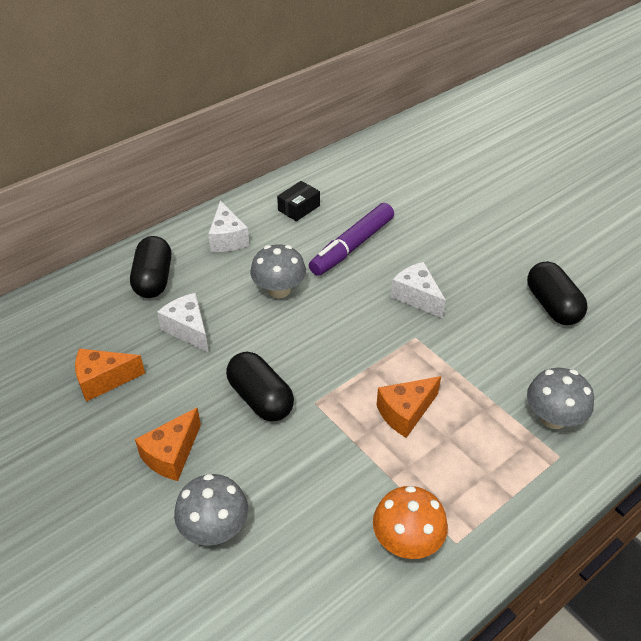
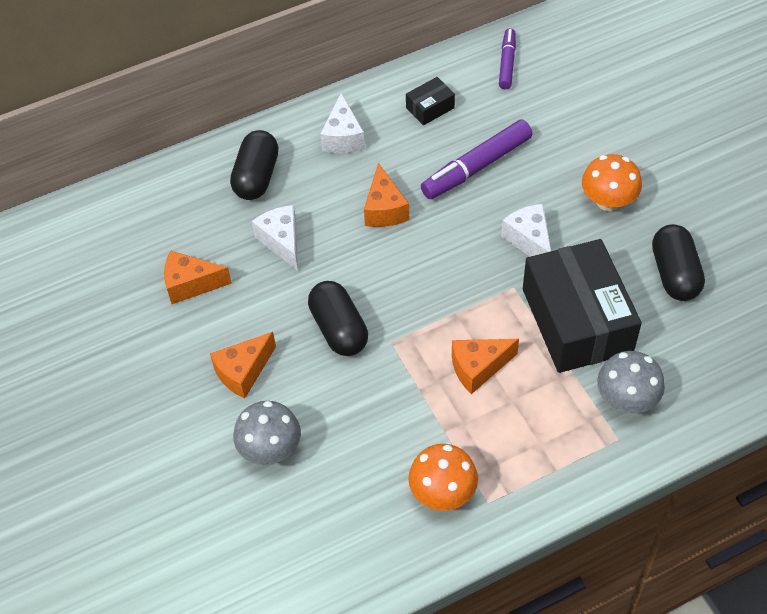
camera: 15 degrees right, 10 degrees up
(279, 290) = (384, 209): grey mushroom -> orange cheese
(354, 169) = (507, 63): none -> purple marker
(473, 257) = (608, 201): none -> orange mushroom
(482, 356) = (577, 320): none -> black box

